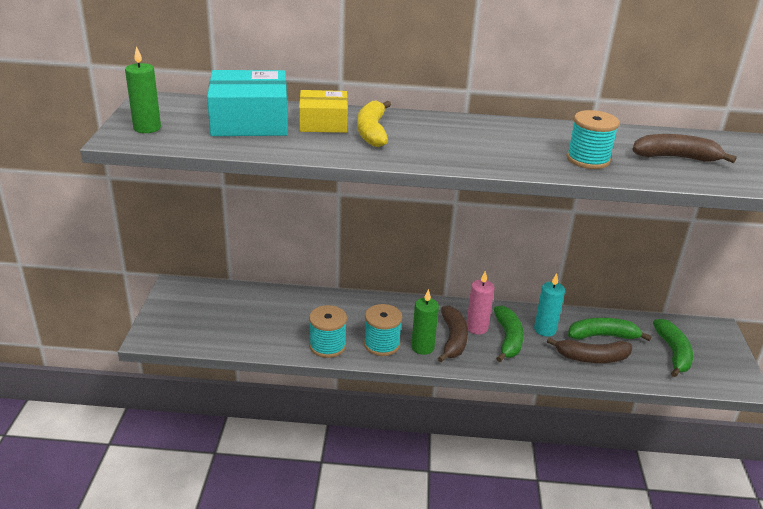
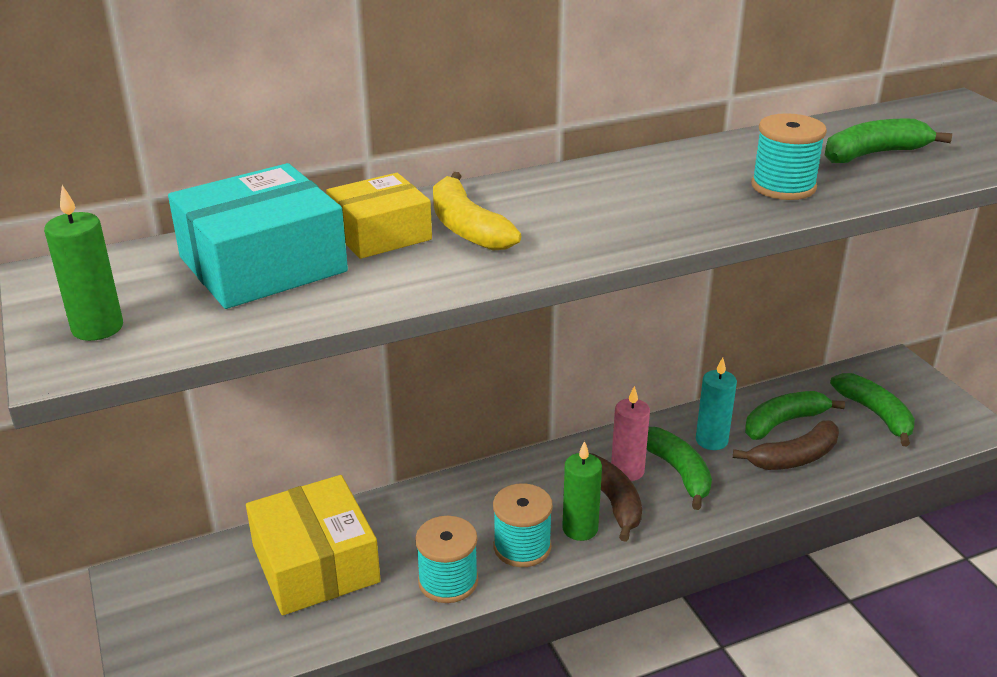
camera: 25 degrees left, 0 degrees up
(266, 312) = (315, 564): none -> yellow box
(675, 157) = (873, 154): brown banana -> green banana

